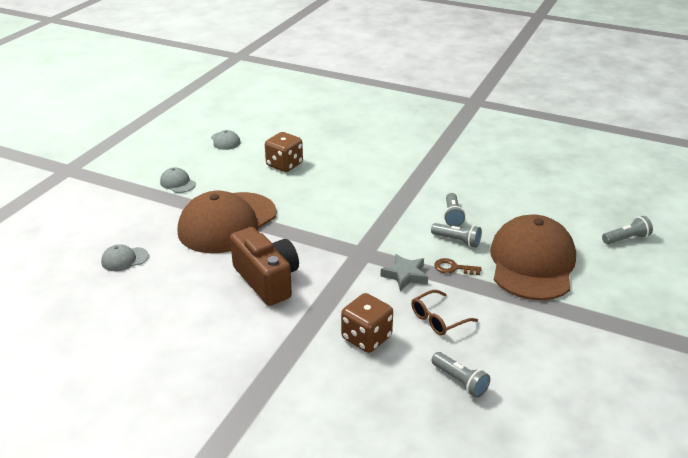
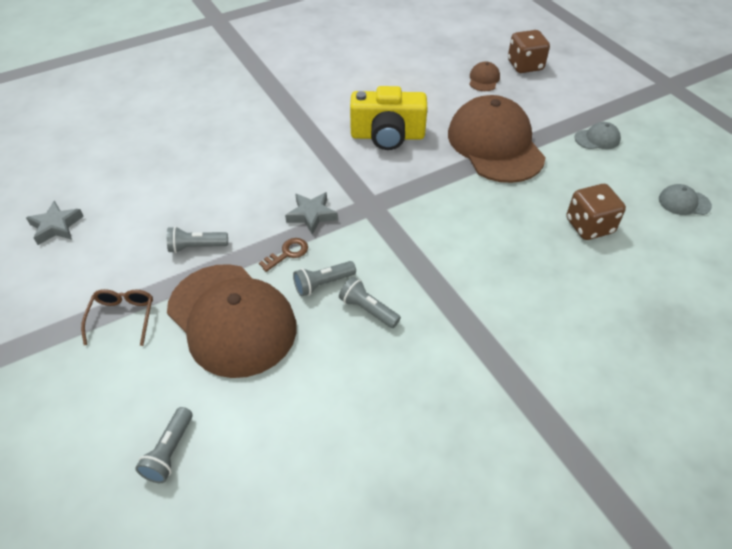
camera: 125 degrees right, 15 degrees up
(124, 259) = (484, 79): grey cap -> brown cap
(267, 280) = (387, 136): brown camera -> yellow camera
(366, 338) = (267, 156): brown dice -> brown dice (525, 66)
(438, 319) = (240, 203): brown glasses -> brown glasses (122, 317)
(460, 381) = (175, 178): grey flashlight -> grey flashlight (196, 247)
(602, 419) = (56, 226): none -> grey star

